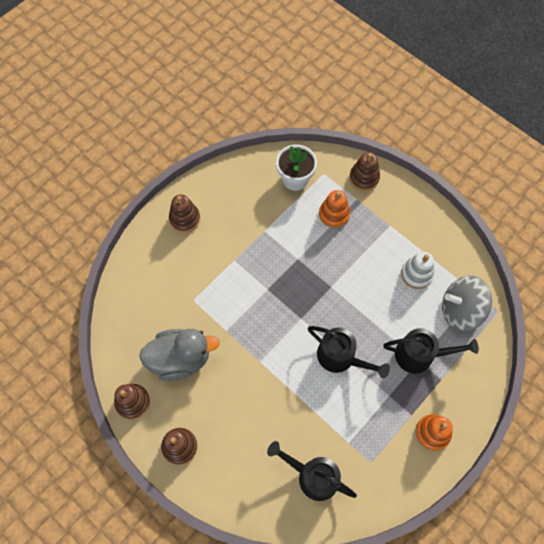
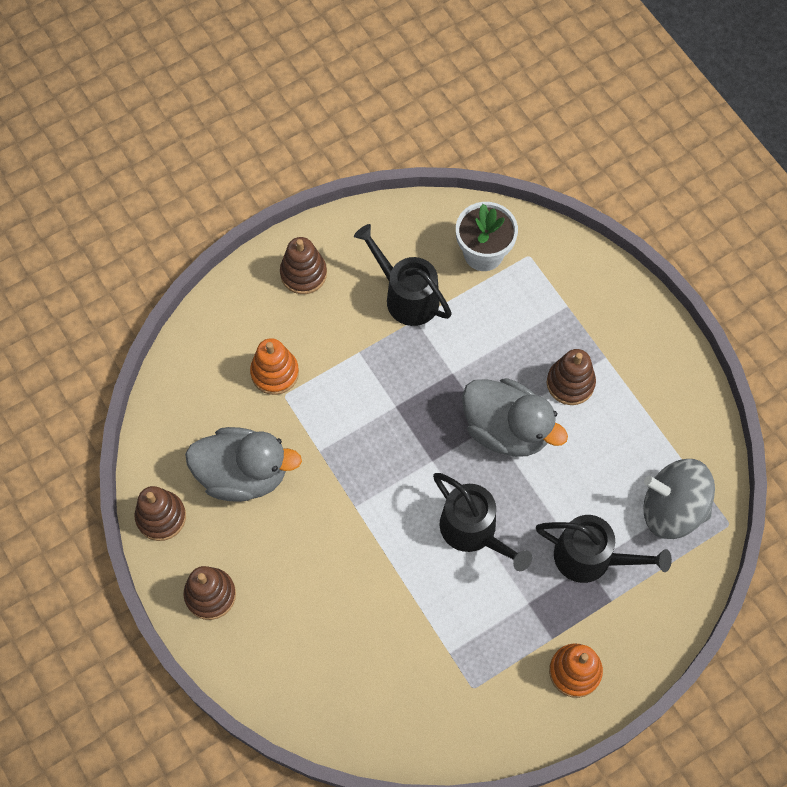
camera: 15 degrees right, 0 degrees up
(313, 476) = (385, 685): black watering can -> black watering can (406, 296)
(334, 214) = (526, 320): orange stacking toy -> orange stacking toy (275, 373)
(342, 286) = (506, 429): none -> grey duck
(364, 178) = (588, 276): brown stacking toy -> brown stacking toy (570, 383)
(416, 274) = (623, 439): white stacking toy -> none

